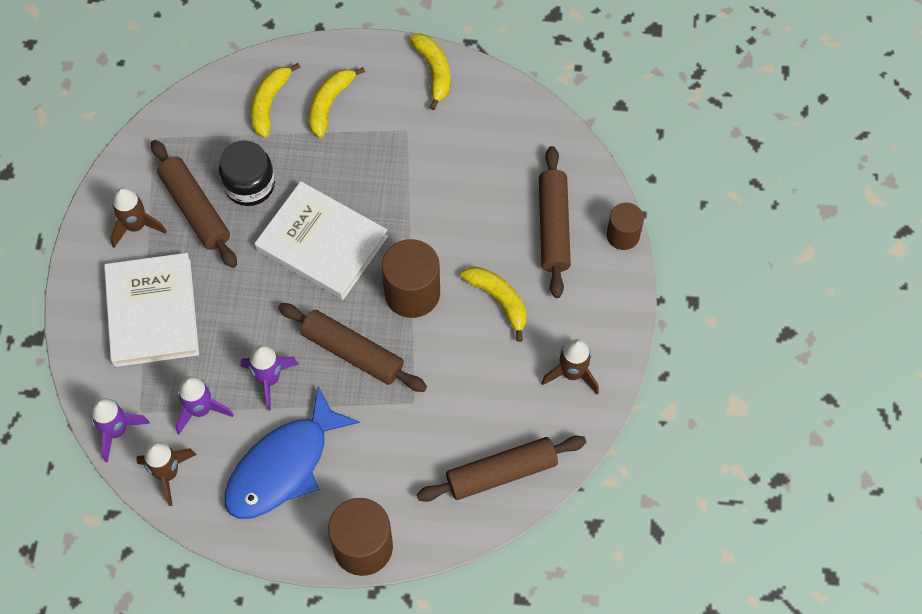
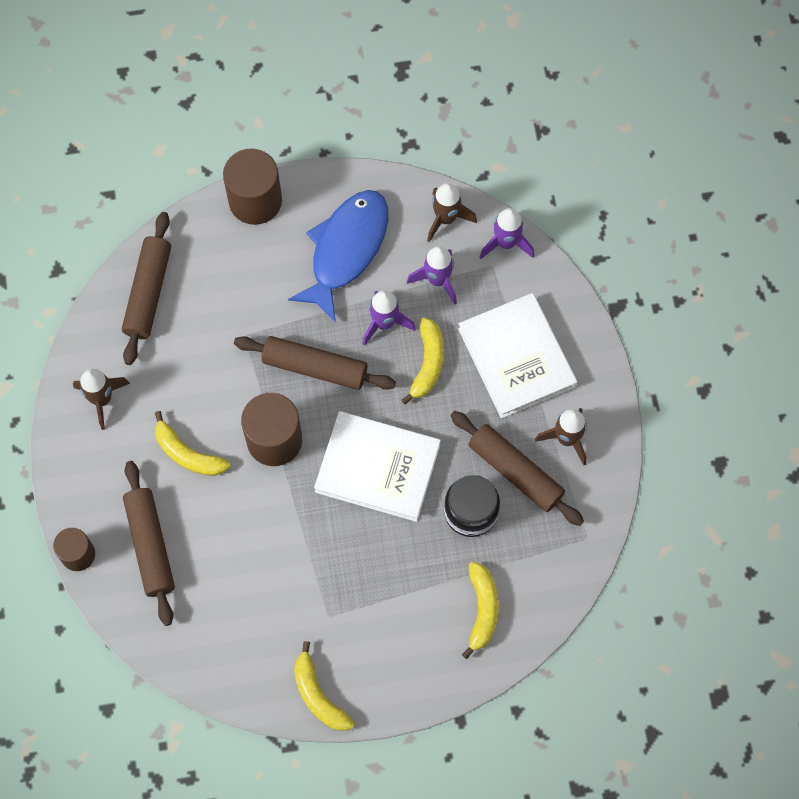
camera: 165 degrees right, 5 degrees up
(329, 104) = (418, 626): yellow banana -> yellow banana (427, 363)
(501, 472) = (148, 293): brown rolling pin -> brown rolling pin turned 45 degrees counterclockwise

